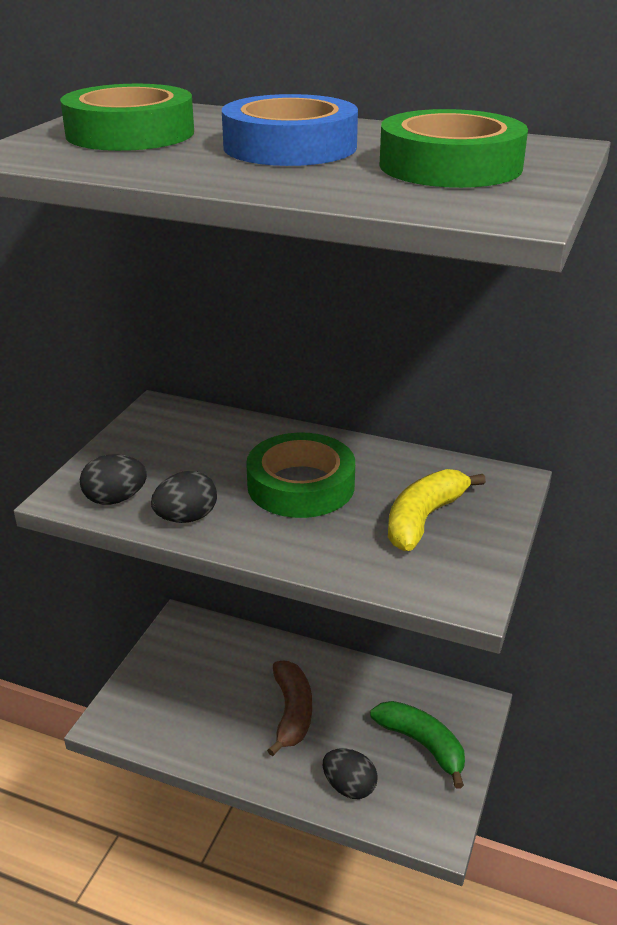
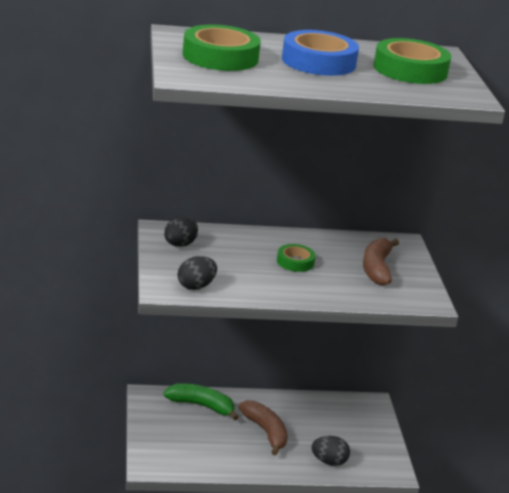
camera: 30 degrees left, 5 degrees down
(186, 518) = (249, 289): black egg -> black egg (179, 245)
(301, 485) = (295, 262): green tape -> green tape, size x0.55
(422, 744) = (355, 430): green banana -> green banana (201, 406)
(424, 519) = (377, 269): yellow banana -> brown banana

